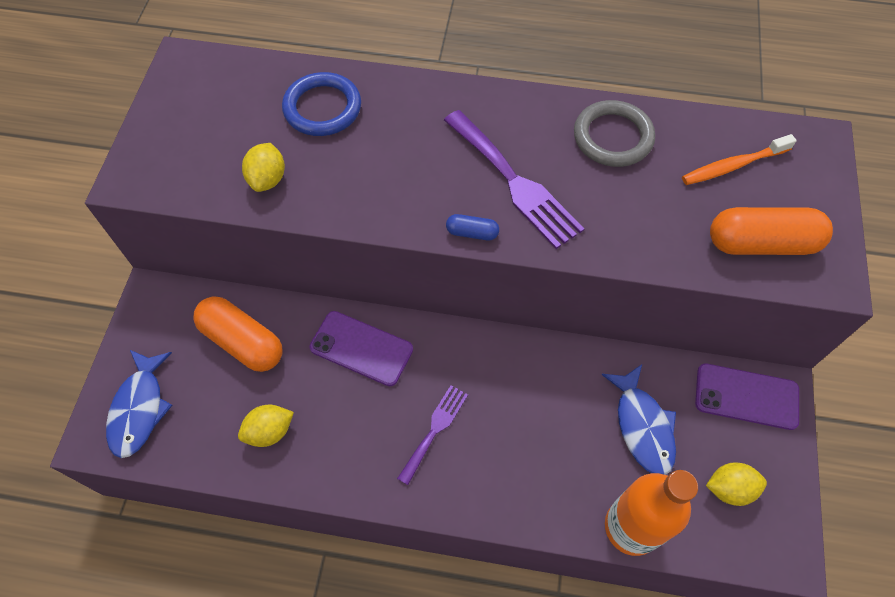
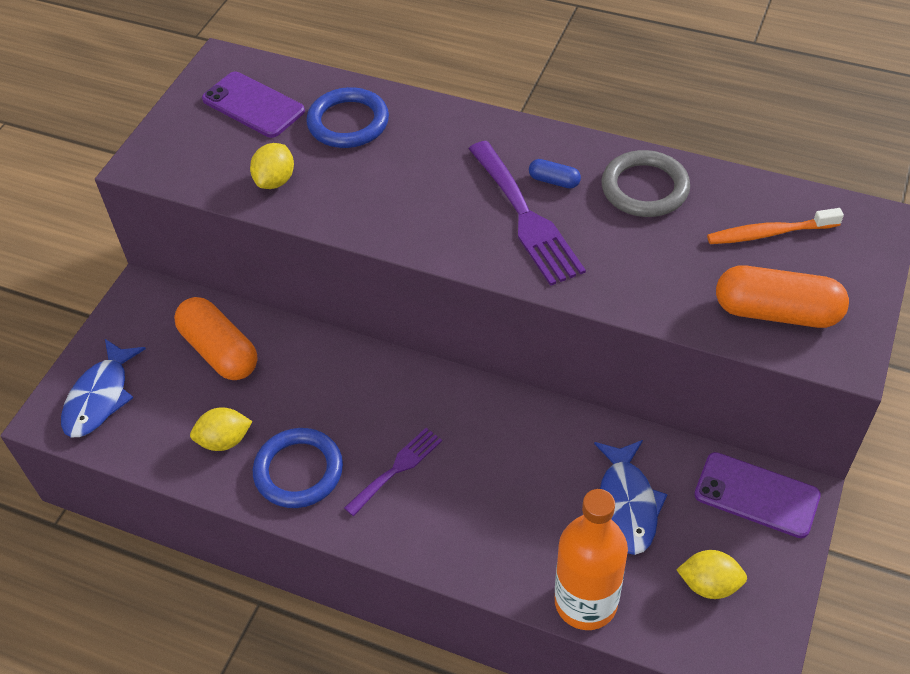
camera: 15 degrees right, 10 degrees down
(346, 449) = (298, 471): none -> blue ring
(361, 348) = (341, 377): purple phone -> purple phone (253, 105)
(472, 233) = (467, 258): blue capsule -> blue capsule (554, 181)

